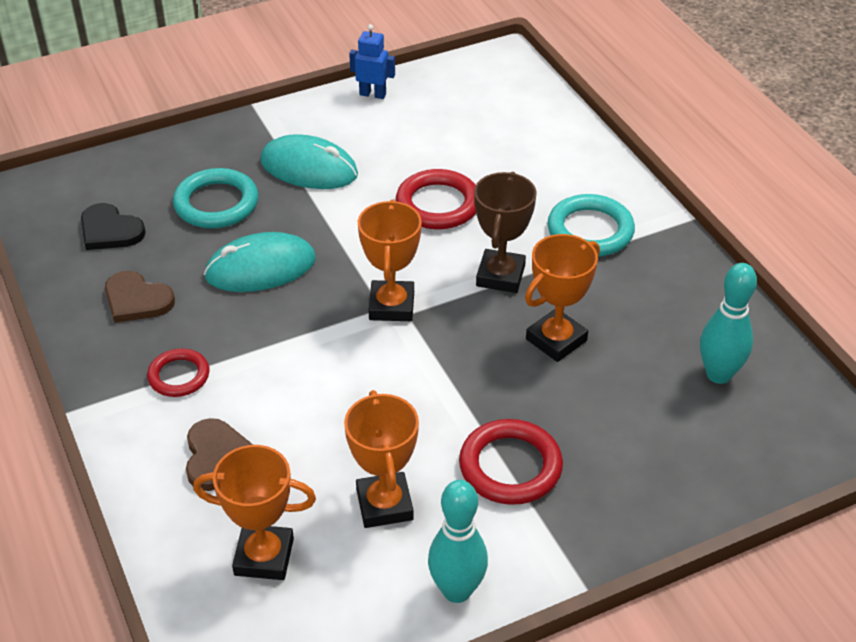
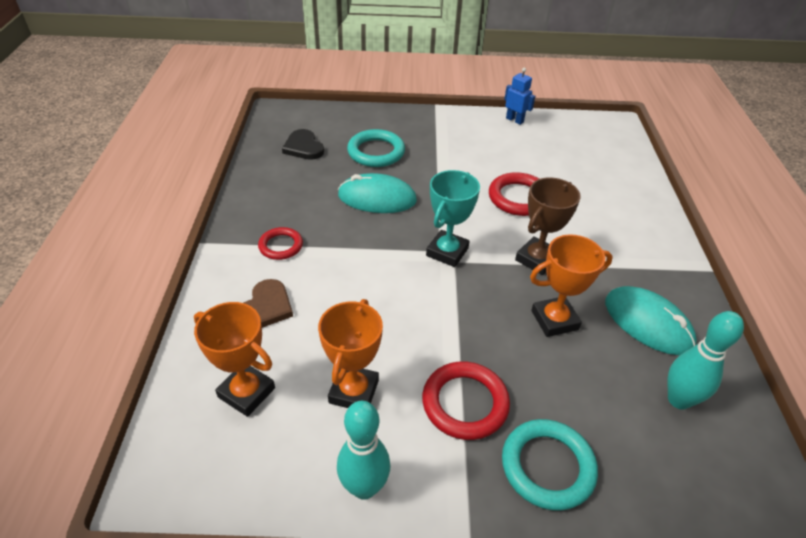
camera: 25 degrees right, 0 degrees up
(137, 300) = (289, 191): brown heart -> none
(309, 168) = (446, 149): turquoise mouse -> turquoise mouse (648, 323)
(391, 306) = (447, 252): orange trophy -> turquoise trophy
(590, 230) = (622, 251): turquoise ring -> turquoise ring (547, 466)

